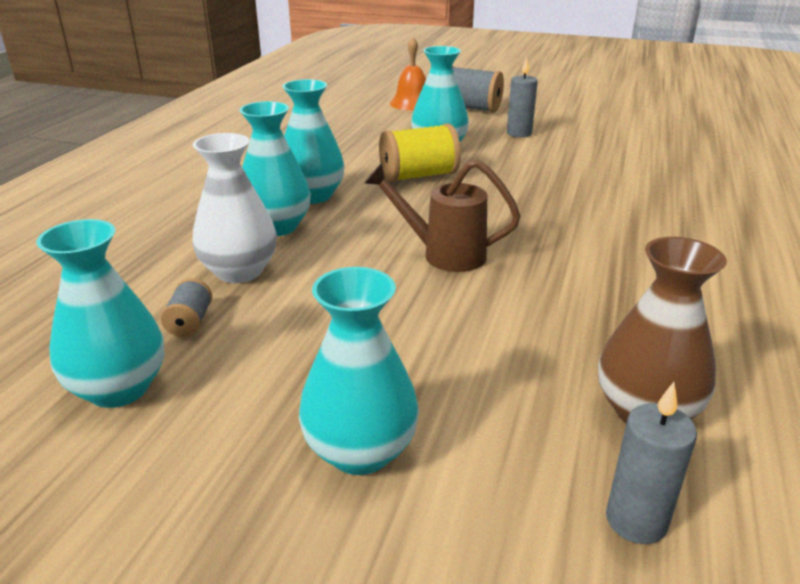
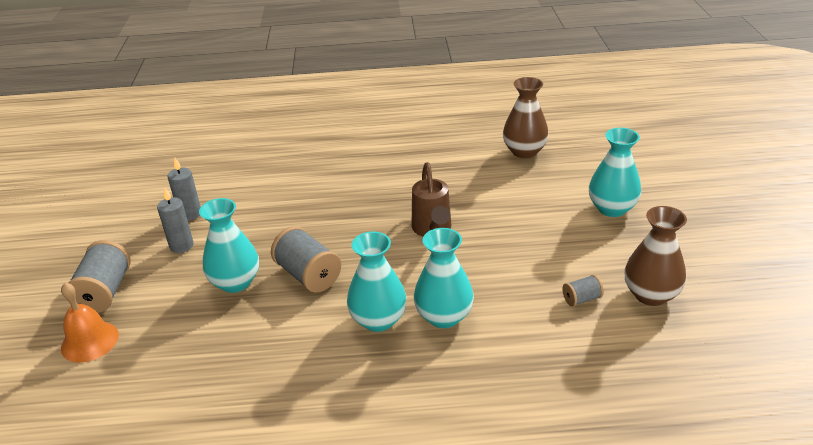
camera: 110 degrees left, 5 degrees up
(119, 388) = (650, 294): turquoise vase -> brown vase
(239, 271) = (515, 306): white vase -> none
(419, 176) = (308, 275): yellow spool -> grey spool
(636, 520) = (583, 148): grey candle -> grey candle (190, 214)

